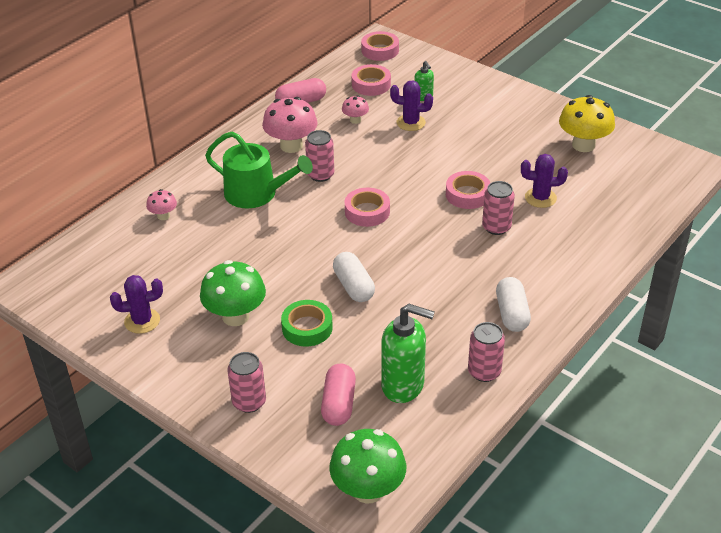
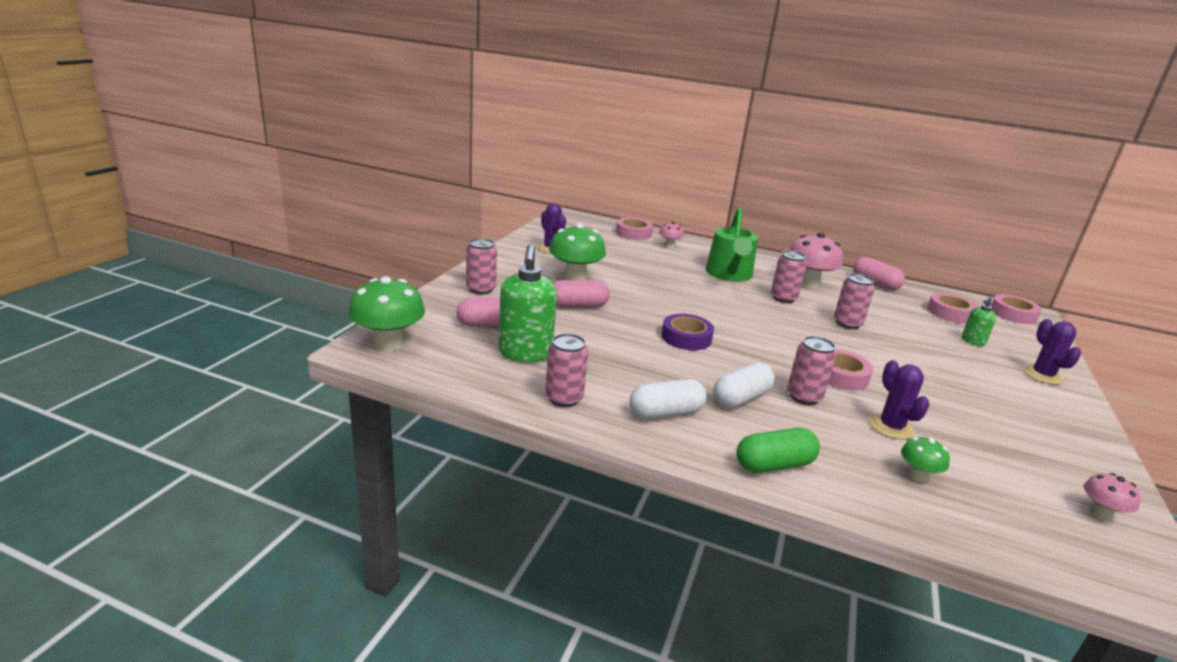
camera: 70 degrees right, 15 degrees down
(307, 328) = (578, 305): green tape -> pink capsule
(354, 286) = (645, 322): white capsule -> white capsule (741, 398)
(355, 120) = (883, 309): pink mushroom -> pink mushroom (1100, 514)
(367, 212) = (754, 322): pink tape -> pink tape (633, 233)
(380, 154) = (847, 323): none -> pink can
(390, 266) = (686, 338): none -> purple tape
(411, 123) = (919, 337): purple cactus -> purple cactus (1042, 375)
(581, 275) = (774, 465): none -> green capsule
(583, 145) = (1044, 460): yellow mushroom -> none
(596, 210) = (917, 476): none -> green mushroom

